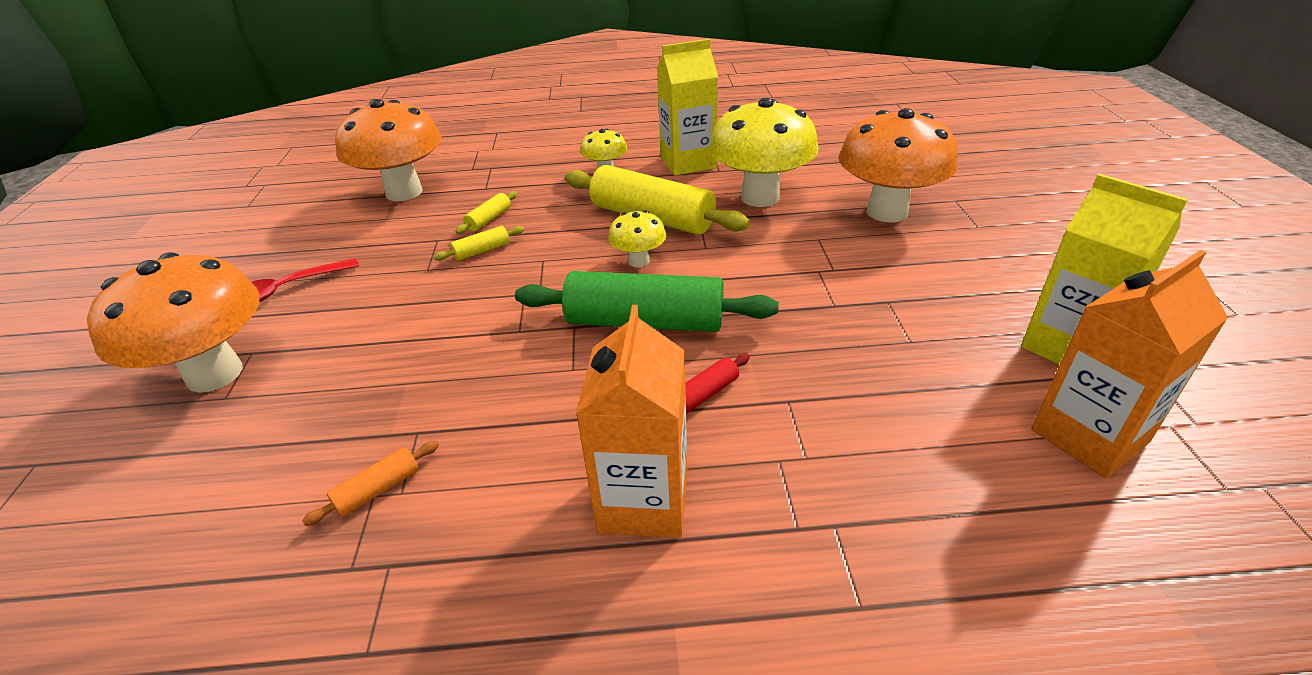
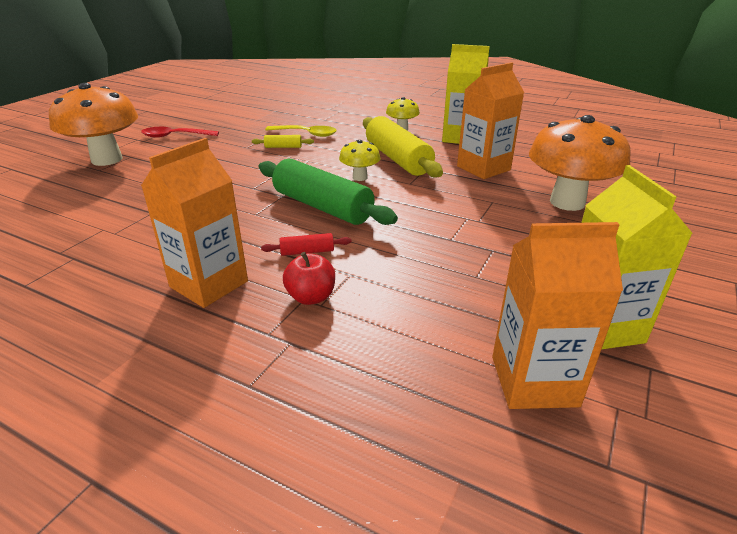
camera: 30 degrees right, 5 degrees down
(378, 490) = (107, 228): orange rolling pin -> none
(404, 192) = (281, 110): orange mushroom -> none
(489, 219) = (306, 134): yellow rolling pin -> yellow spoon
(760, 197) = (483, 168): yellow mushroom -> orange carton
(784, 453) = (311, 297): none -> red apple

